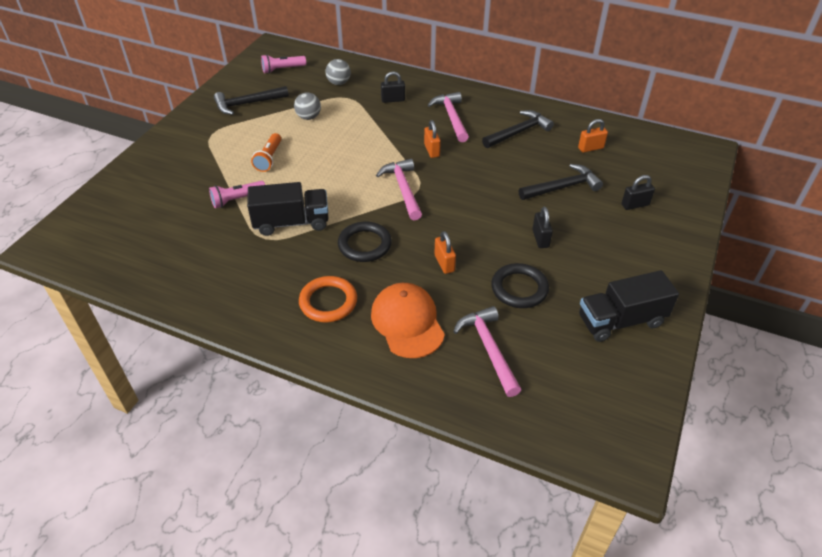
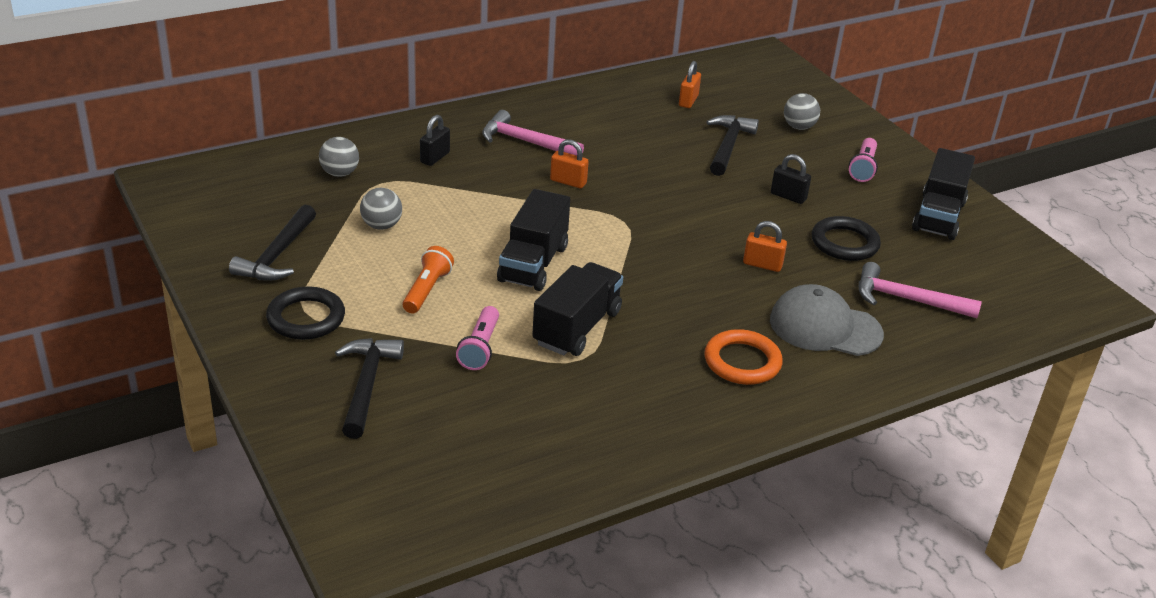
camera: 55 degrees left, 10 degrees down
(269, 158) = (427, 290): orange flashlight -> orange flashlight turned 120 degrees counterclockwise
(282, 69) = (238, 196): pink flashlight -> pink flashlight (863, 168)
(334, 179) = (533, 264): none -> black truck
(364, 245) = (676, 297): black ring -> black ring (306, 318)
(403, 189) = (612, 231): pink hammer -> none
(407, 322) = (825, 327): orange cap -> grey cap
(518, 132) = (608, 121): black hammer -> black hammer (367, 385)
(635, 205) = (799, 127): black padlock -> grey ball

